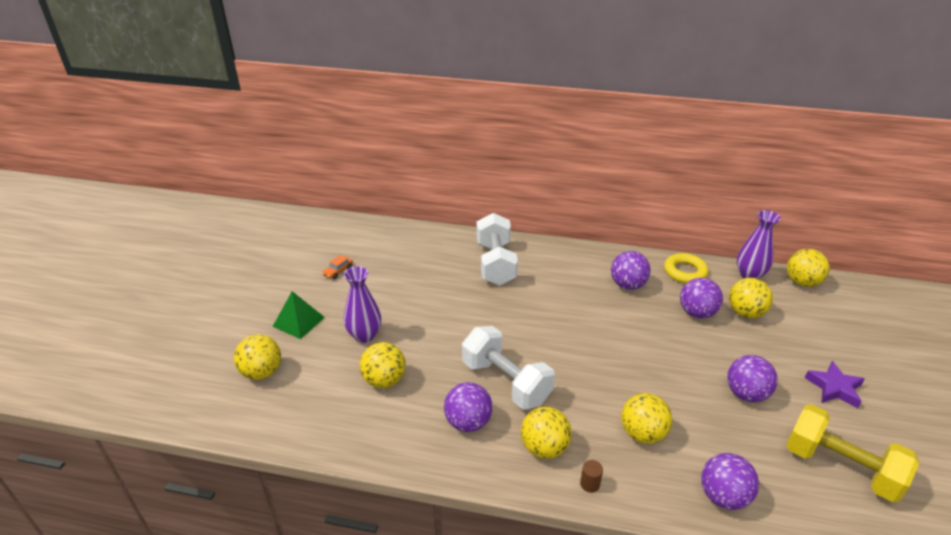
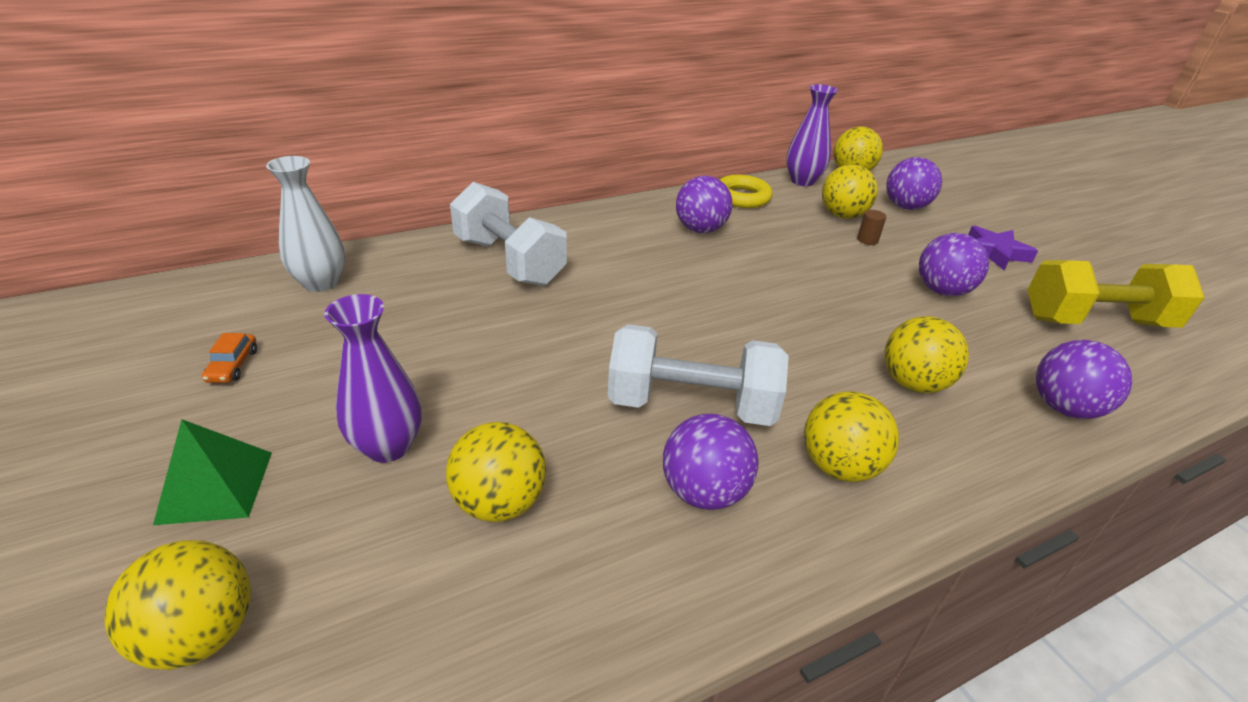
camera: 40 degrees left, 0 degrees up
(400, 242) = (321, 283): none -> white vase
(590, 484) = (942, 480): brown cylinder -> brown cylinder (867, 240)
(697, 313) = (801, 232): purple ball -> purple ball (905, 207)

